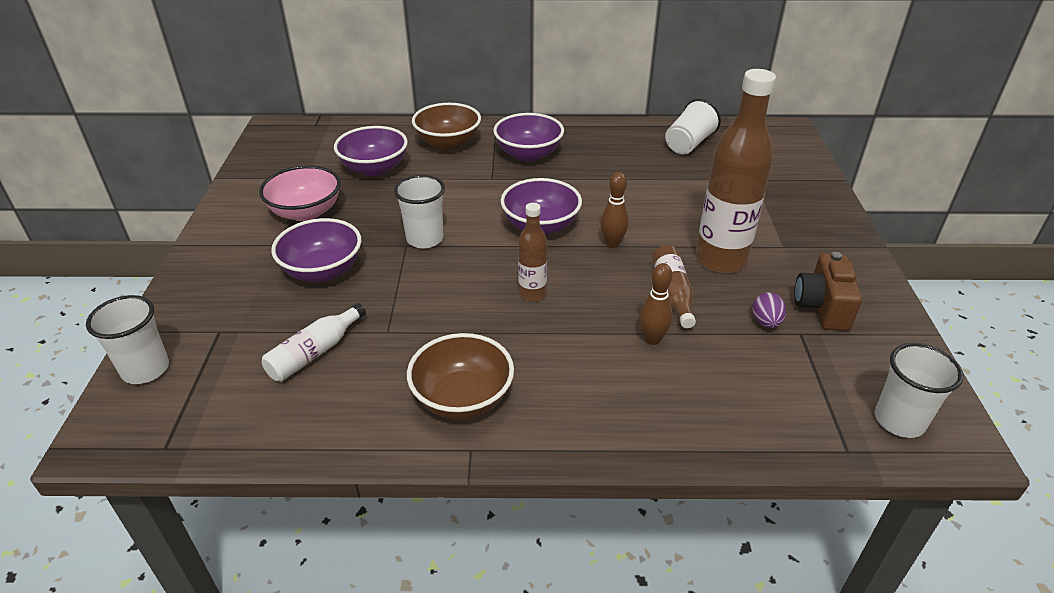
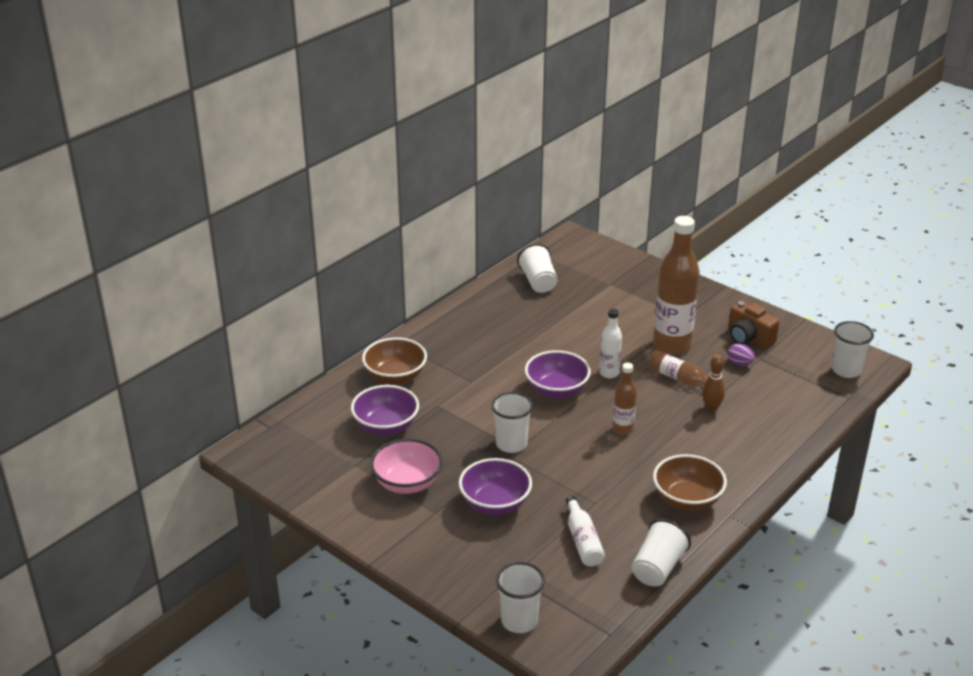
camera: 50 degrees left, 5 degrees down
(314, 433) = (657, 568): none -> white cup
(528, 154) = (461, 350): purple bowl -> none
(612, 243) = (609, 373): brown bowling pin -> white bottle

